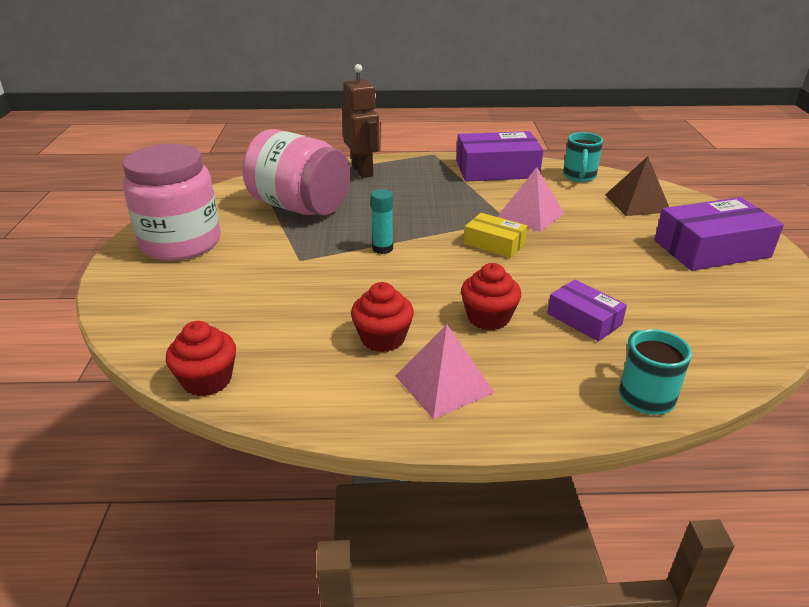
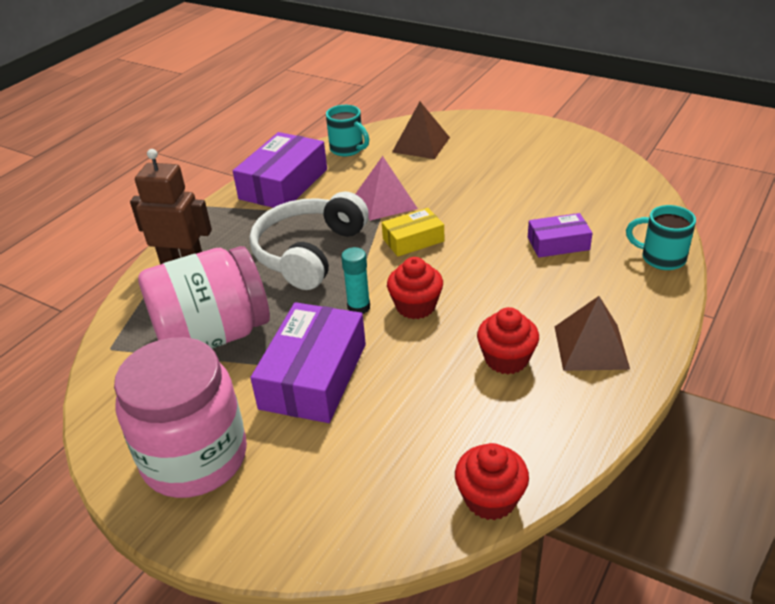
camera: 55 degrees left, 5 degrees up
(426, 207) = (309, 252): none -> white headphones
(444, 384) = (591, 347): pink pyramid -> brown pyramid
(488, 318) = (521, 289): red cupcake -> red cupcake (415, 306)
(711, 249) = (515, 147): purple box -> purple box (313, 376)

